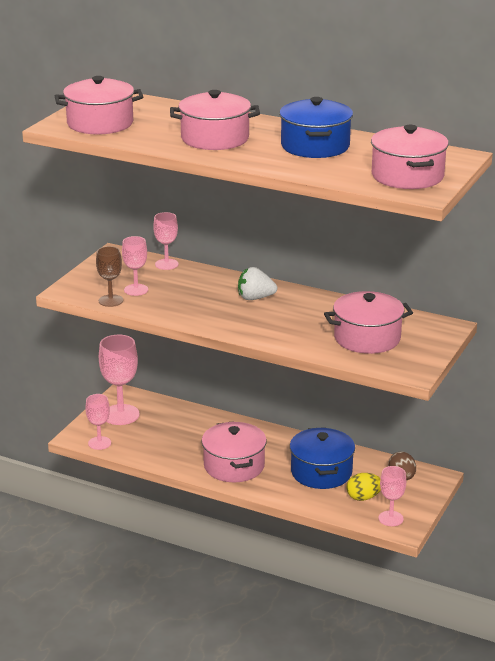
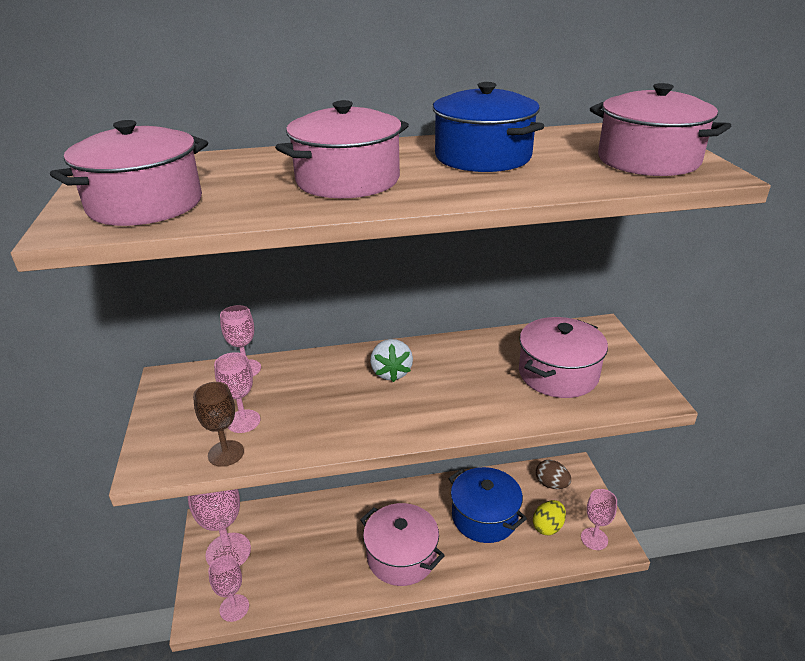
camera: 35 degrees left, 5 degrees up
(255, 298) = (391, 373): white strawberry -> white strawberry turned 60 degrees counterclockwise

